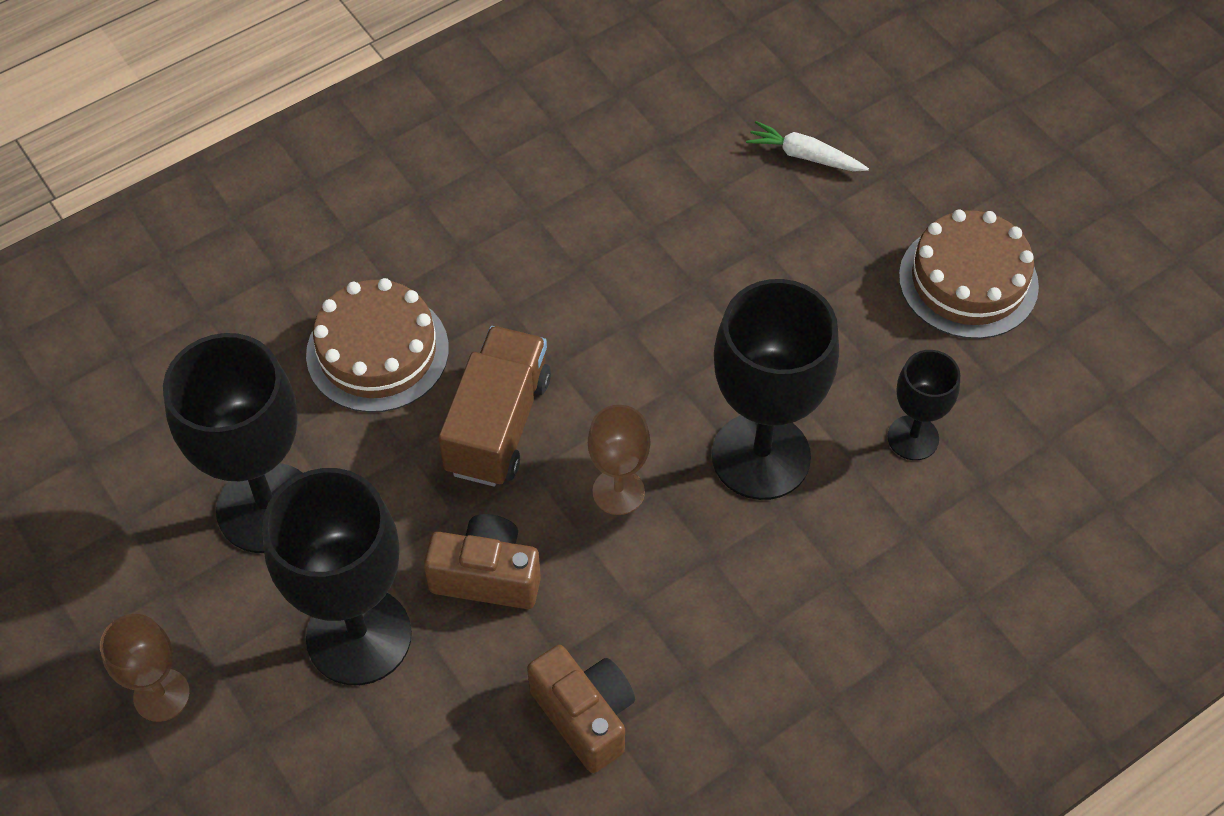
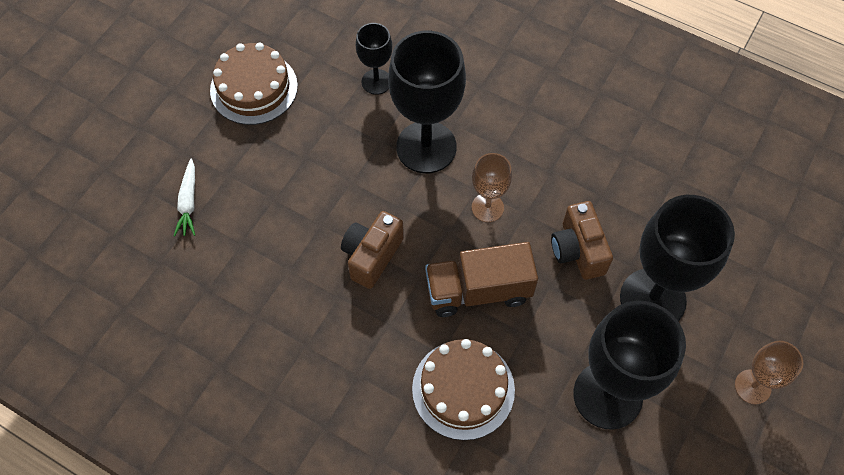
camera: 115 degrees left, 5 degrees up
(585, 715) = (625, 169): brown camera -> brown camera (372, 256)

